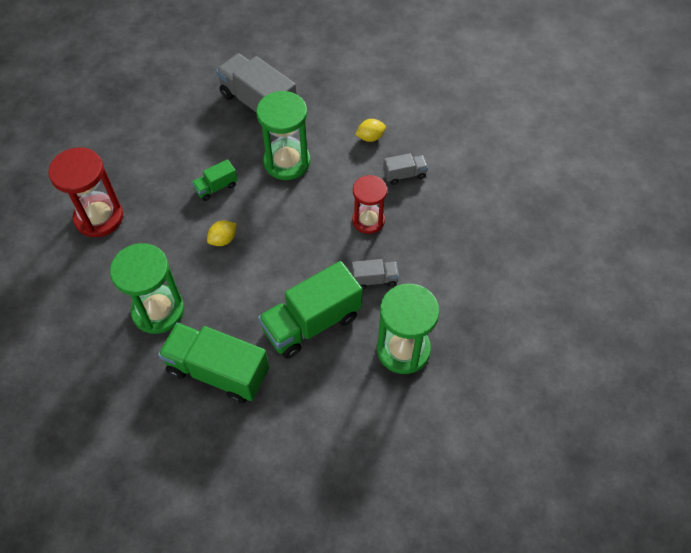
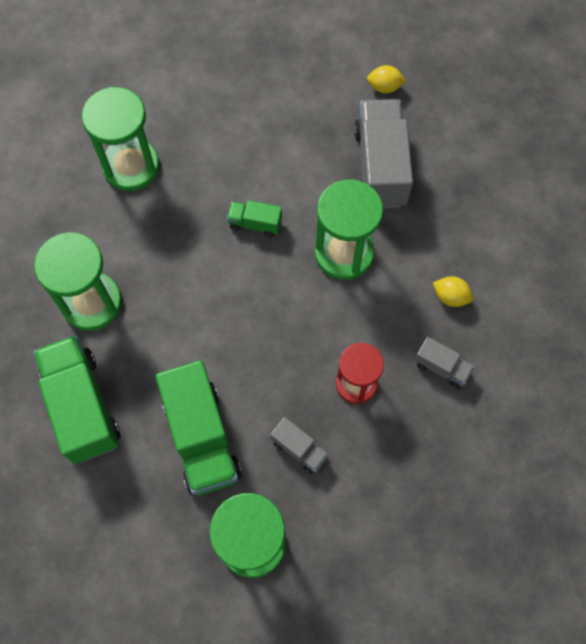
camera: 45 degrees right, 10 degrees up
(99, 217) = (131, 166): red hourglass -> green hourglass
(223, 239) = (209, 283): yellow lemon -> yellow lemon (384, 87)
(311, 323) = (201, 437): green truck -> green truck turned 120 degrees counterclockwise

